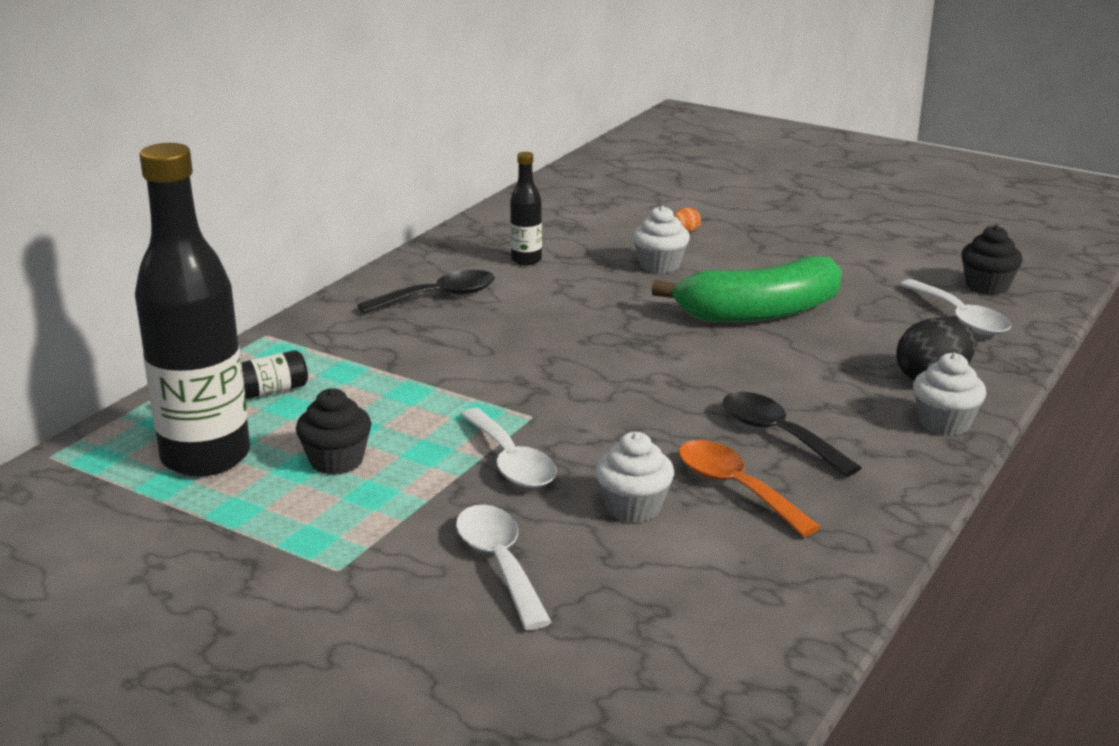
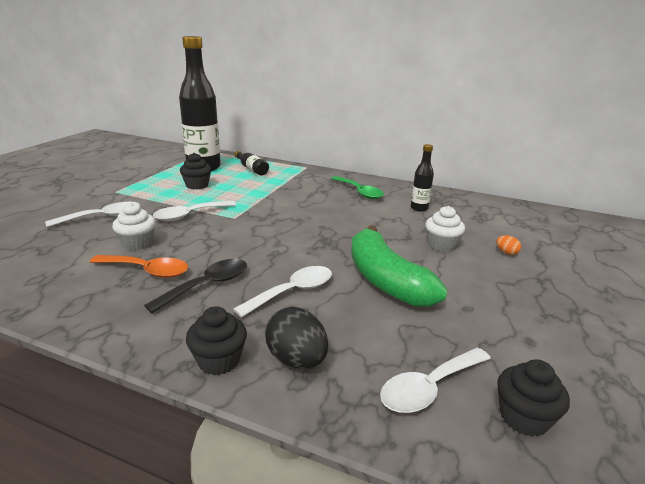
camera: 80 degrees right, 0 degrees up
(439, 297) = (359, 192): black spoon -> green spoon
(735, 488) = (147, 271): orange spoon -> orange spoon turned 60 degrees clockwise
(791, 373) = (293, 292): none -> white spoon
(944, 423) = (219, 360): white cupcake -> black cupcake

